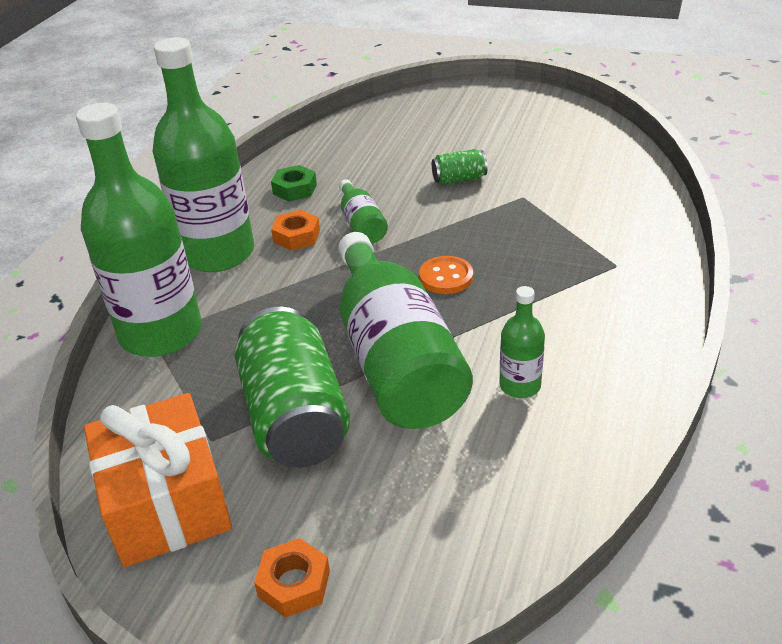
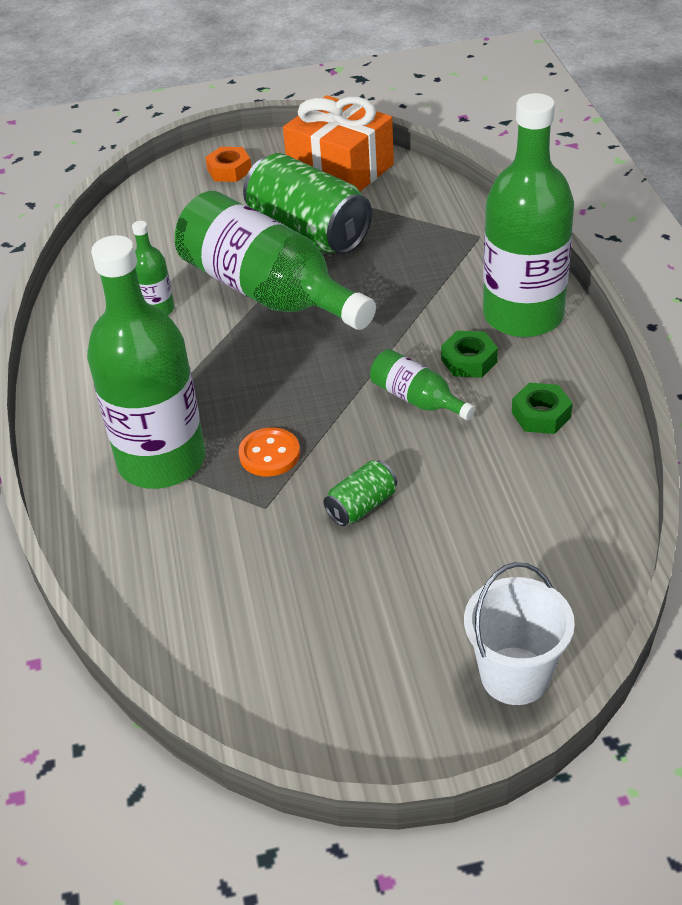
camera: 150 degrees right, 5 degrees up
(161, 333) = (476, 241): green bottle -> green bottle (161, 461)
(296, 236) = (469, 360): orange nut -> green nut
(446, 99) = (514, 675): none -> white bucket
(446, 277) = (280, 374): orange button -> orange button (269, 454)

